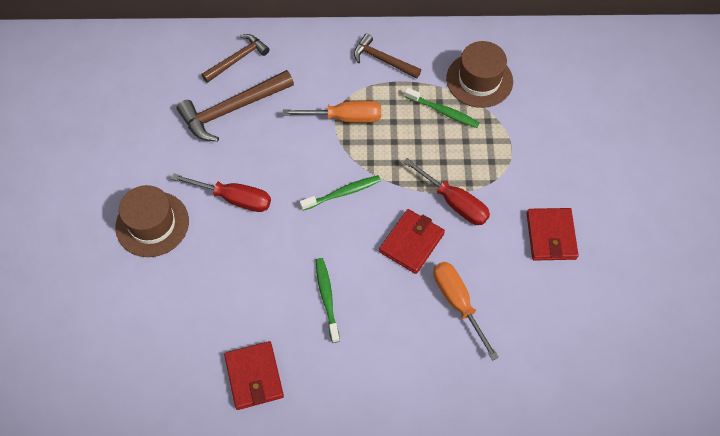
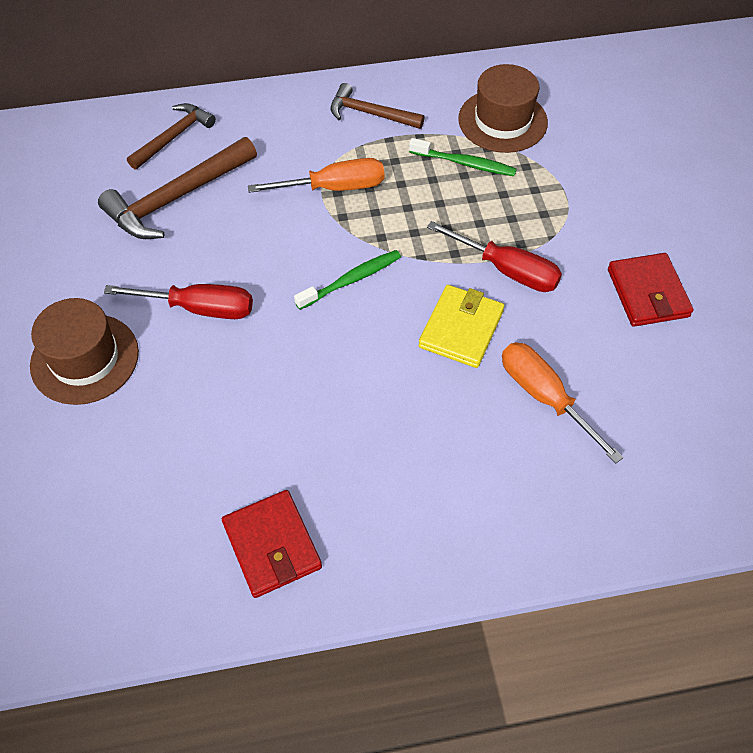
camera: 10 degrees left, 5 degrees down
(327, 298) = (358, 419): green toothbrush -> none
(411, 242) = (461, 329): red wallet -> yellow wallet

